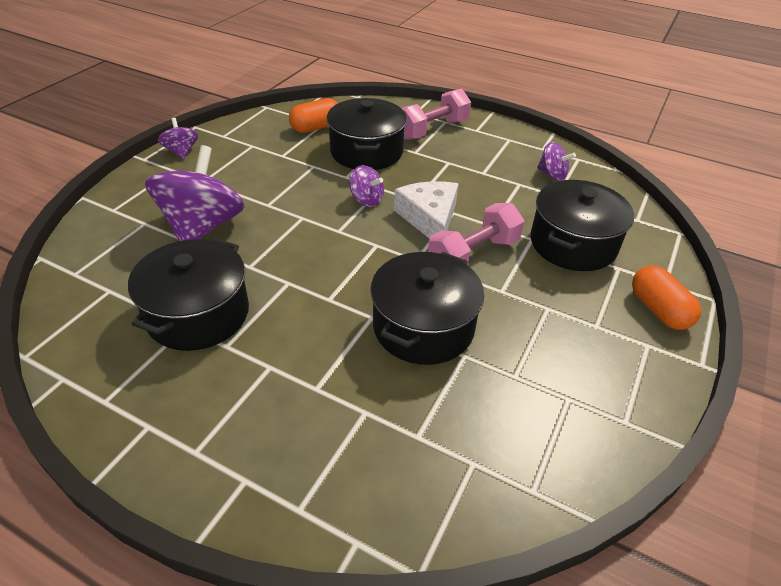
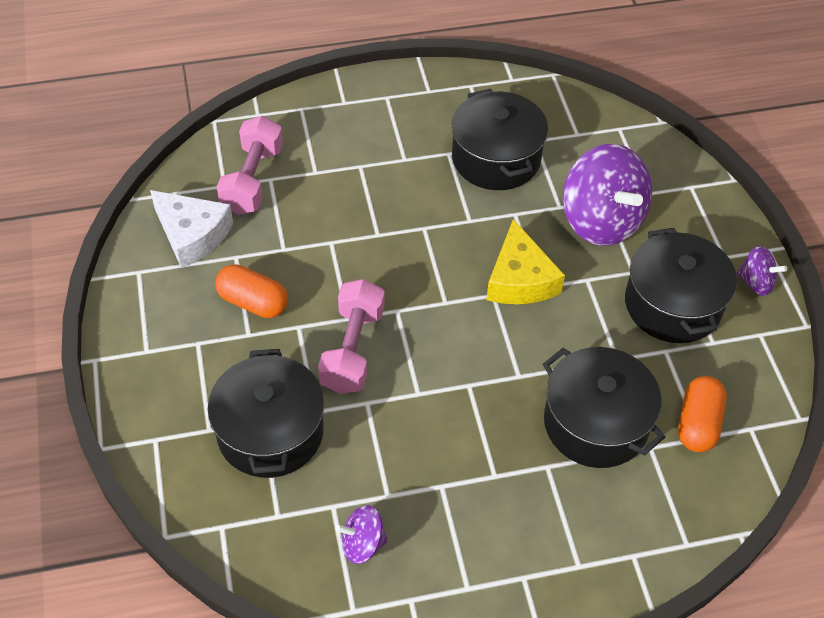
camera: 140 degrees right, 10 degrees up
(309, 228) = (519, 279): none -> yellow cheese
(366, 200) = (512, 349): purple spinning top -> none
(423, 327) = (332, 251): black pot -> black pot (672, 304)
(429, 218) = (431, 368): white cheese -> white cheese (192, 235)
(432, 130) = (574, 530): pink dumbbell -> pink dumbbell (252, 180)
(658, 310) = (150, 397): orange capsule -> orange capsule (253, 302)

